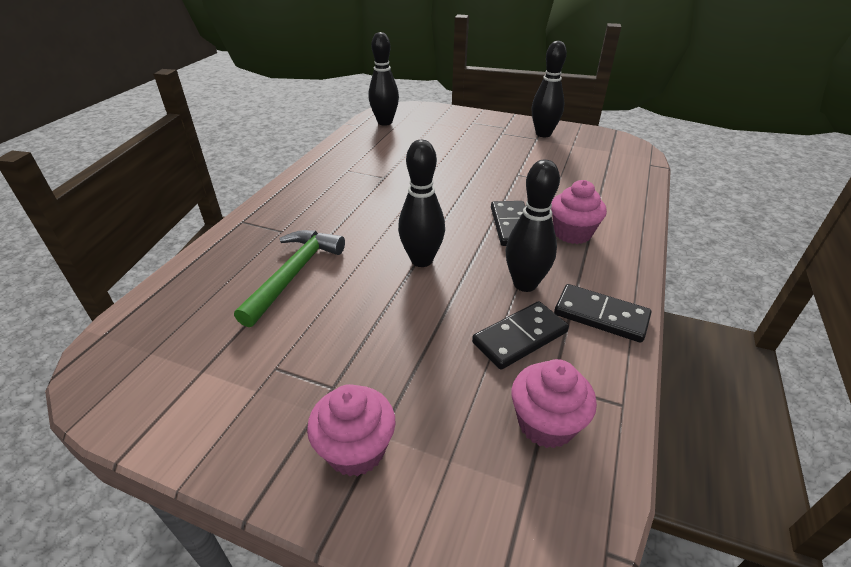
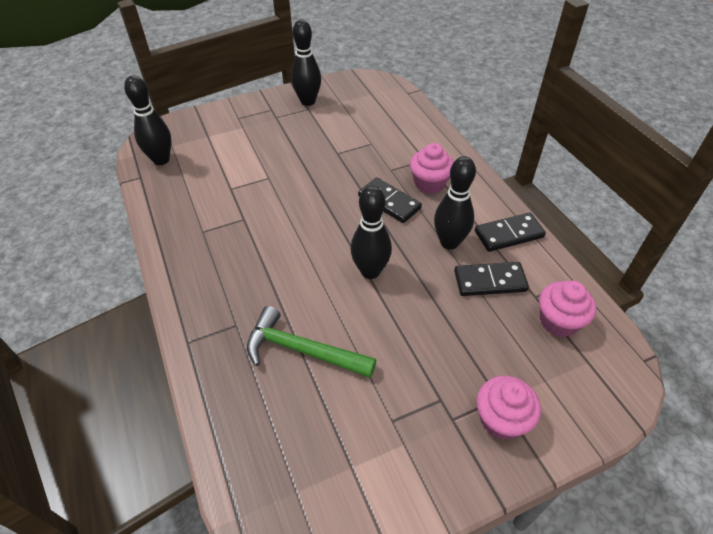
camera: 45 degrees left, 10 degrees up
(294, 274) = (302, 350): green hammer -> green hammer turned 45 degrees counterclockwise
(520, 337) = (490, 281): black domino -> black domino turned 75 degrees clockwise

